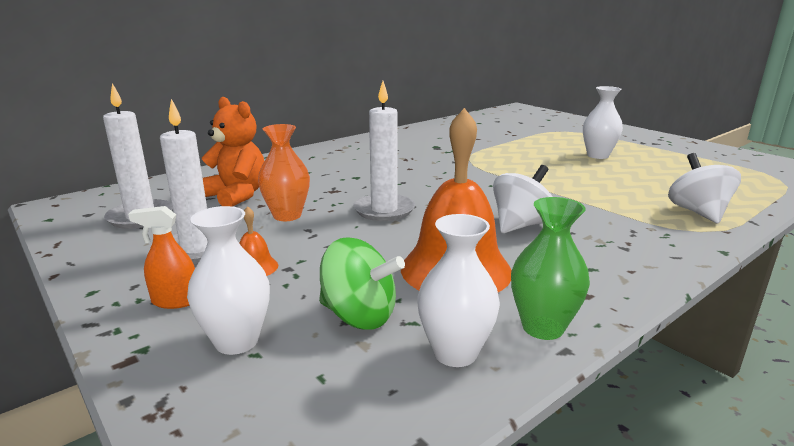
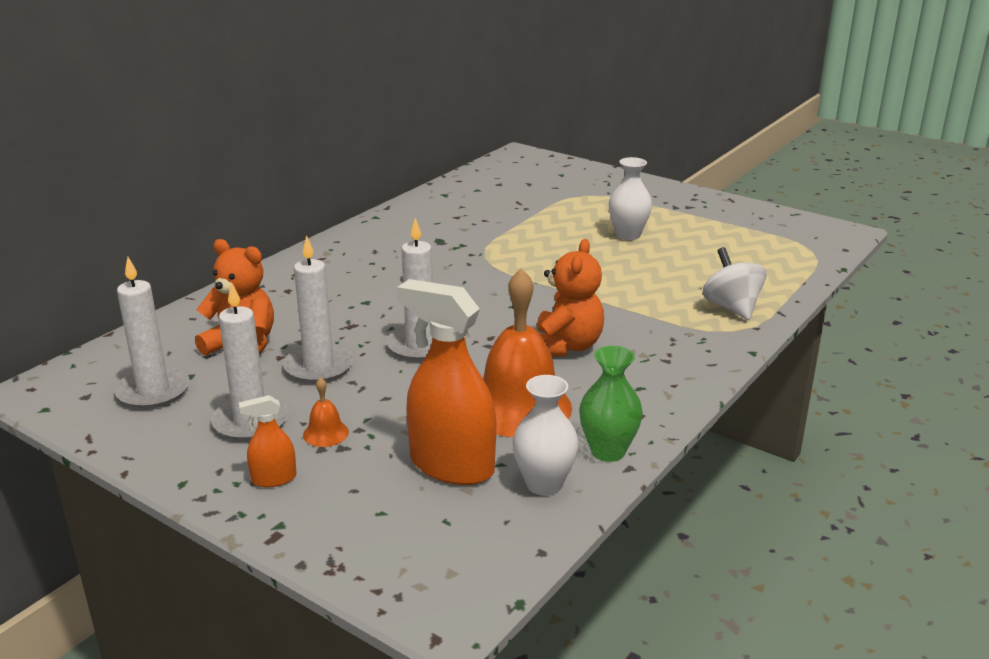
camera: 15 degrees left, 5 degrees up
(236, 341) = (358, 505): white vase -> none
(287, 215) = (319, 367): orange vase -> white candle
(359, 316) = (451, 466): green spinning top -> orange spray bottle
(521, 225) = (566, 346): white spinning top -> orange teddy bear

